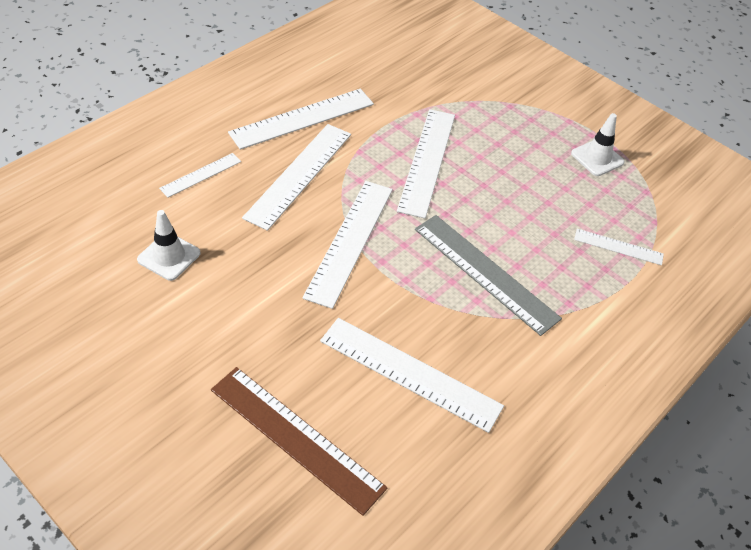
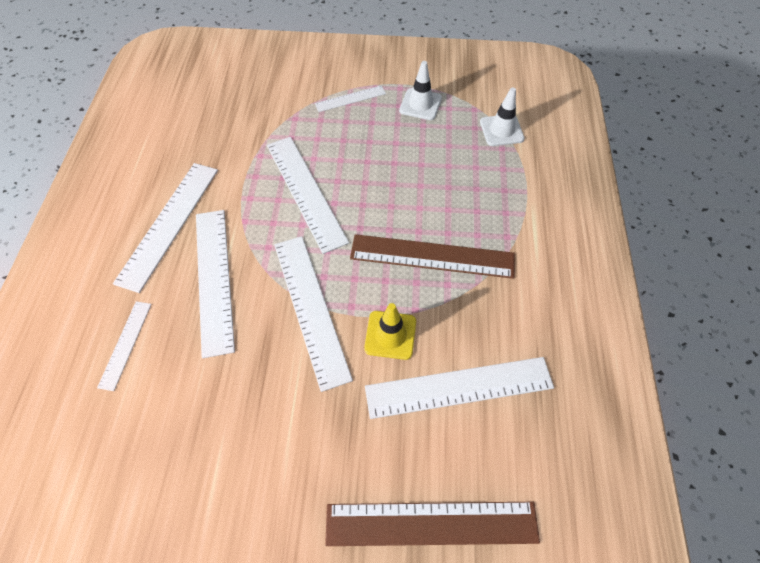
camera: 35 degrees left, 10 degrees up
(169, 256) = (169, 448): white traffic cone -> white traffic cone (501, 130)
(392, 301) = (390, 335): none -> yellow traffic cone
(485, 272) = (432, 256): grey ruler -> brown ruler
(618, 247) = (496, 166): white ruler -> white ruler (350, 99)

